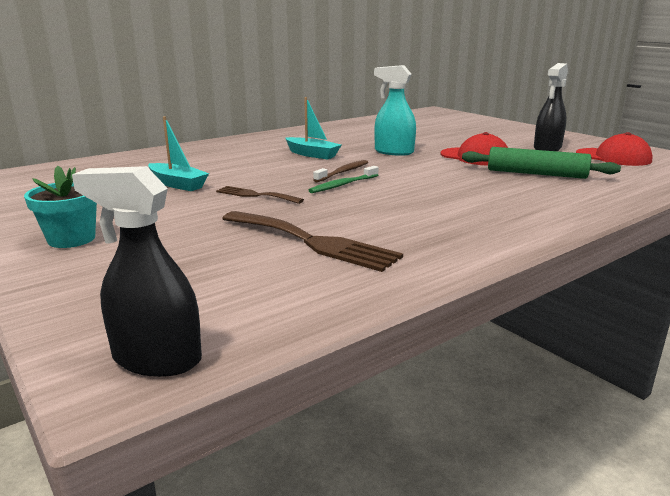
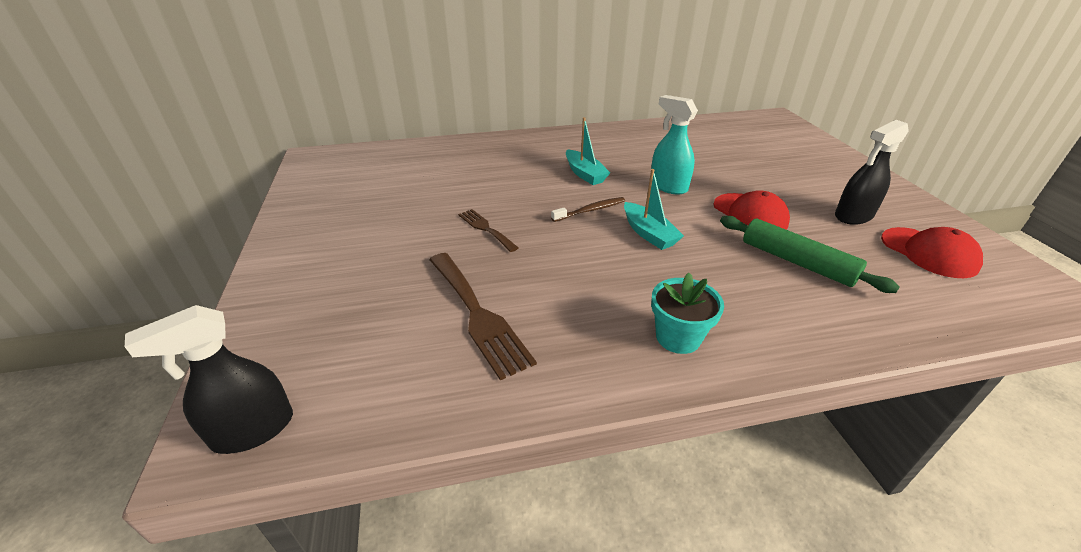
camera: 25 degrees right, 15 degrees up
(71, 239) = (310, 254): turquoise flower pot -> turquoise flower pot (678, 337)
(156, 359) = (253, 430): black spray bottle -> black spray bottle turned 75 degrees counterclockwise
(177, 184) = (437, 196): turquoise boat -> turquoise boat (648, 233)
(343, 185) = (574, 231): green toothbrush -> none

